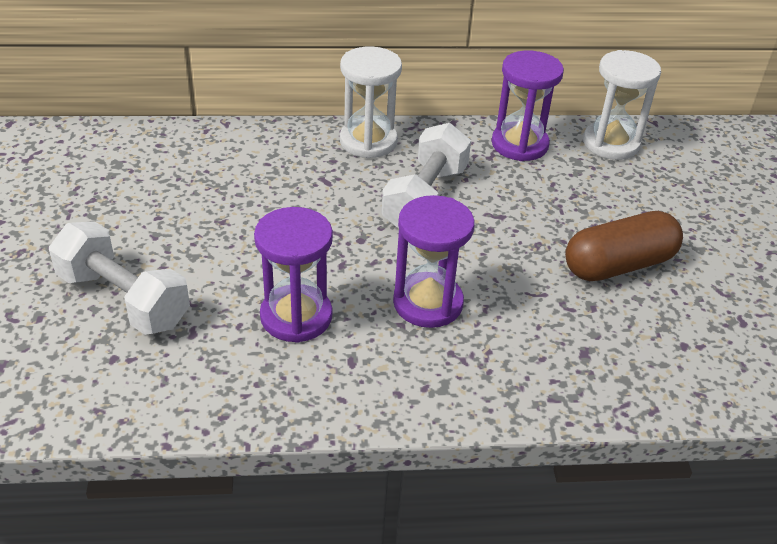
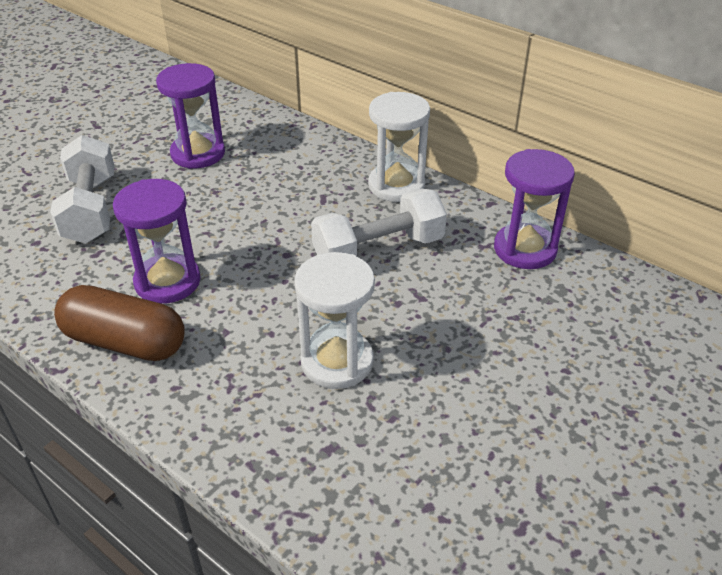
camera: 45 degrees right, 0 degrees up
(428, 303) = (266, 328): purple hourglass -> purple hourglass (198, 153)
(611, 143) = (620, 292): white hourglass -> white hourglass (337, 361)
(618, 265) = (469, 398): brown capsule -> brown capsule (125, 342)

